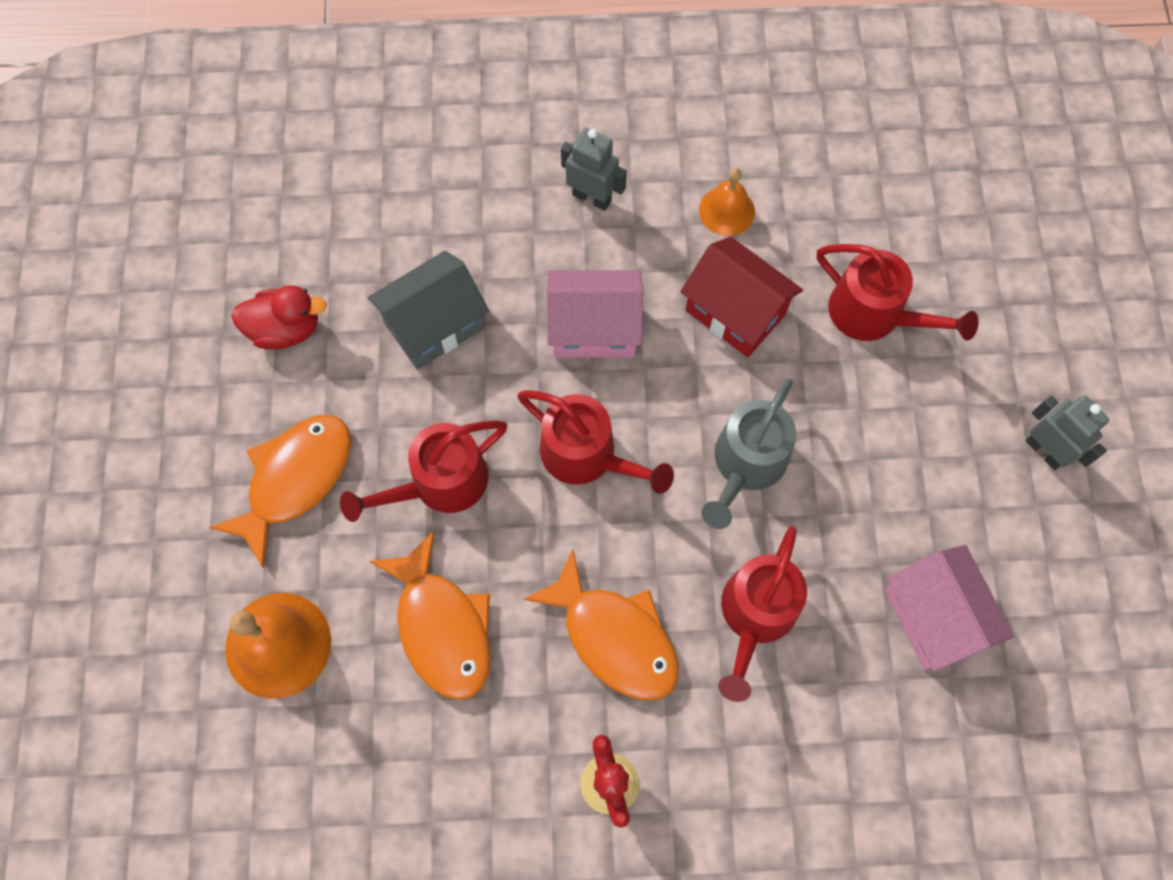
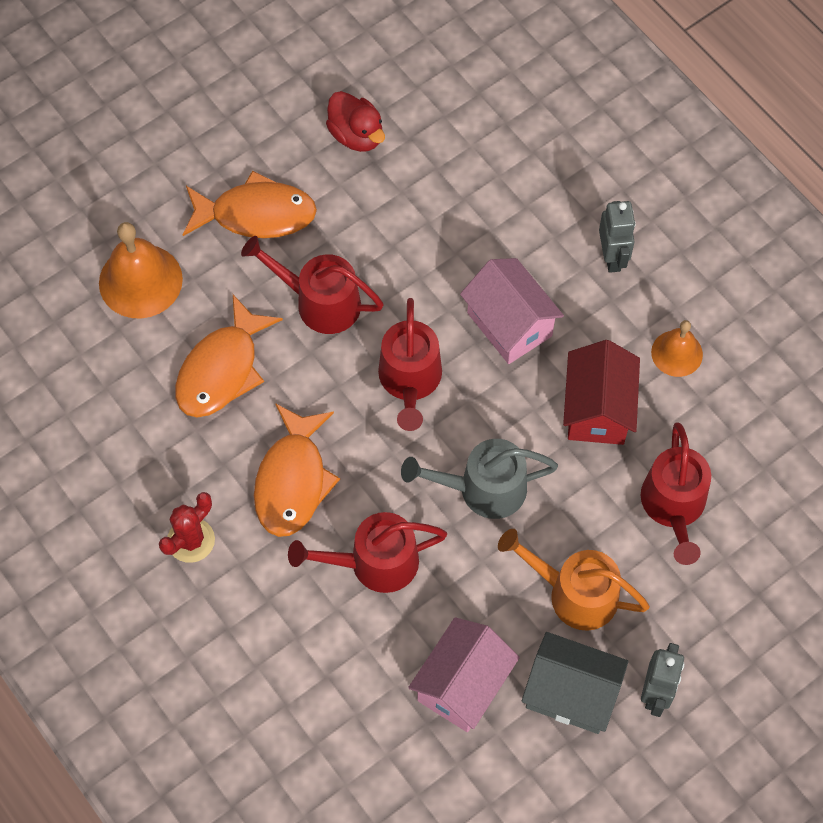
camera: 55 degrees right, 5 degrees down
(434, 325) = (431, 222): grey house -> grey house (571, 693)
(903, 455) = (573, 593): none -> orange watering can

